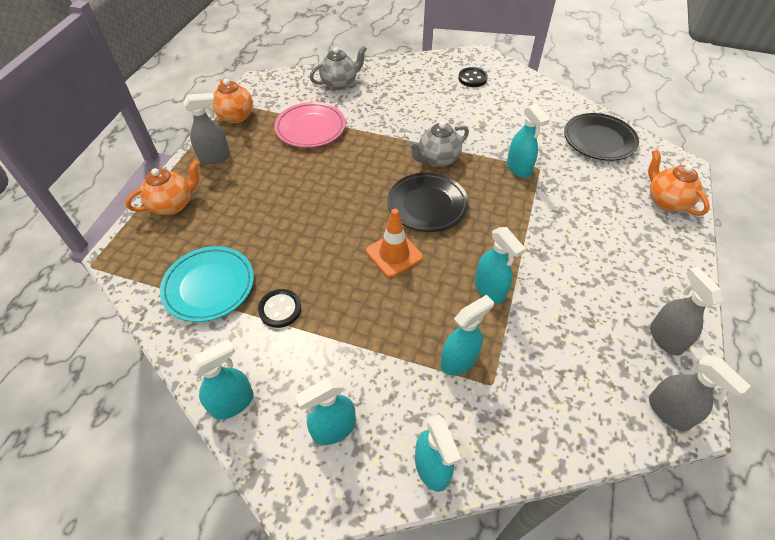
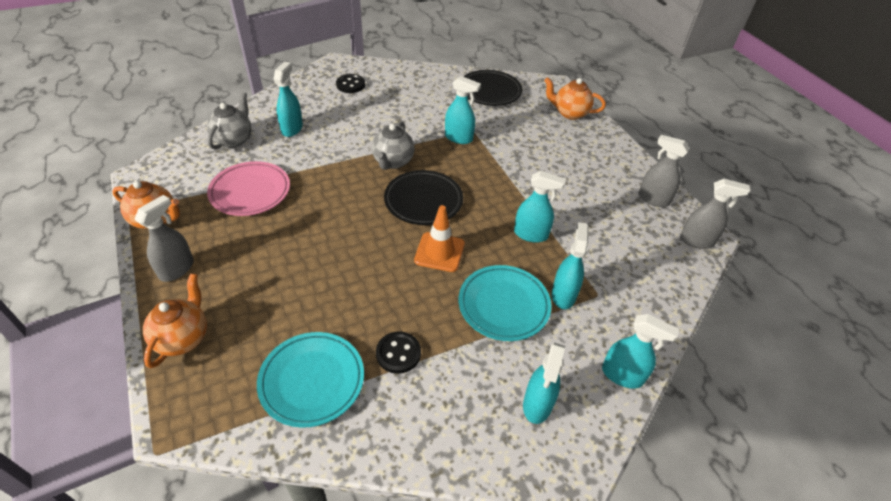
camera: 45 degrees left, 5 degrees down
(233, 403) = (444, 451): turquoise spray bottle -> turquoise spray bottle (292, 129)
(397, 331) = (503, 305): none -> turquoise plate

